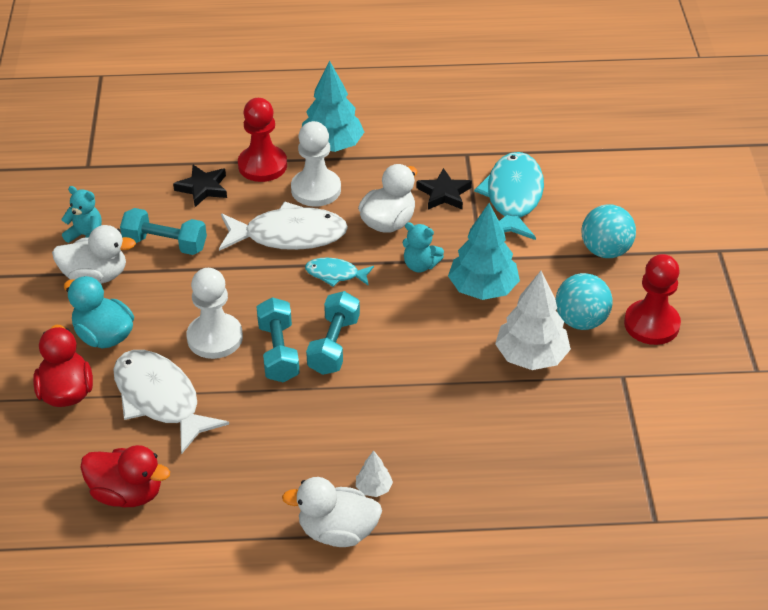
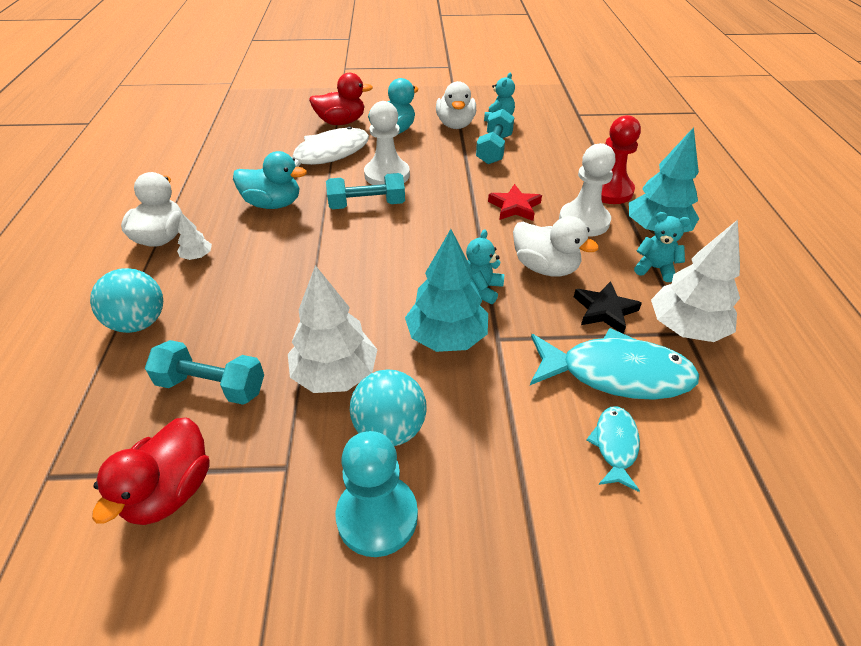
camera: 90 degrees right, 0 degrees up
(127, 493) = (242, 148): red duck -> red duck (170, 491)
(203, 188) = (567, 162): black star -> none
(272, 437) = (273, 204): none -> turquoise duck
(289, 235) = (514, 207): white fish -> red star
(334, 345) = (371, 234): turquoise dumbbell -> turquoise dumbbell (212, 386)
(335, 274) = (464, 234): turquoise fish -> turquoise fish (615, 445)
(388, 156) = (655, 268): none -> turquoise teddy bear
(461, 153) = (686, 328): none -> white tree
(605, 250) = (528, 472): turquoise ball -> turquoise ball (139, 322)
(651, 324) = (377, 516): red pawn -> turquoise pawn

